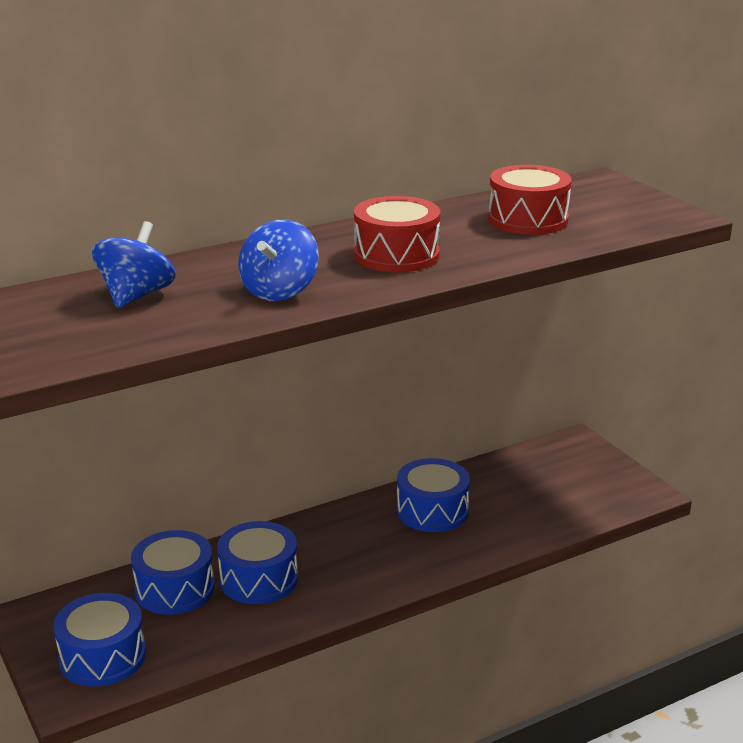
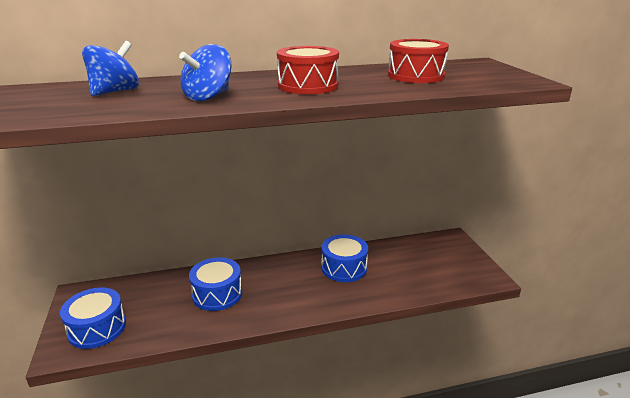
camera: 15 degrees right, 0 degrees up
(175, 589) = (166, 291): blue drum -> none

